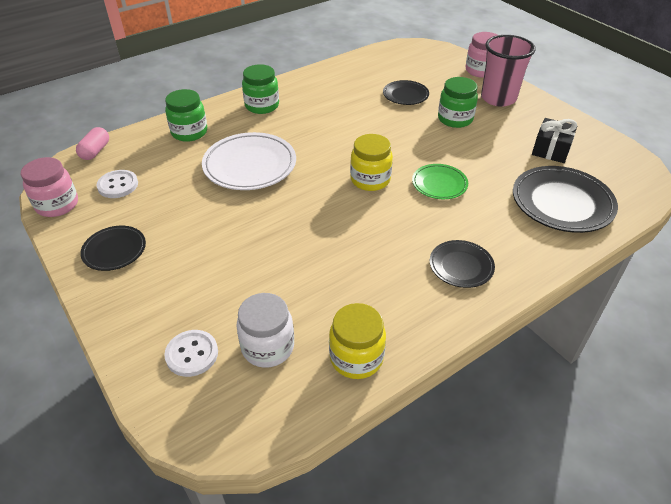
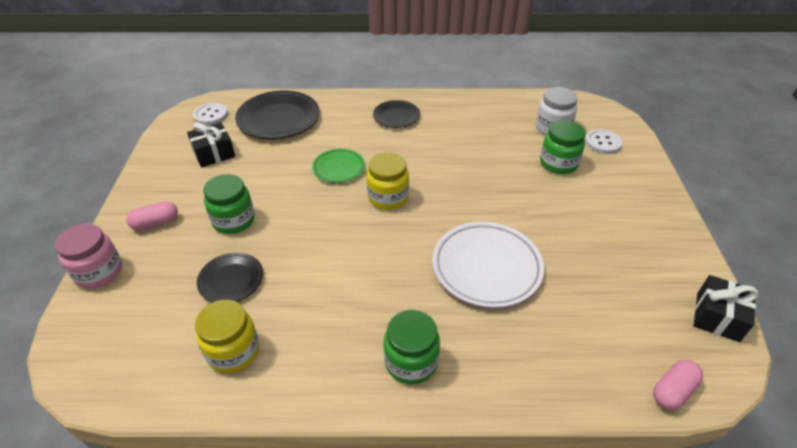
camera: 145 degrees left, 0 degrees up
(57, 205) = (717, 317): pink jar -> black gift
(114, 251) = (652, 234): black plate -> none
(118, 185) = (644, 312): white button -> white button (211, 115)
(189, 132) = (533, 360): green jar -> green jar (558, 163)
(356, 358) = (504, 105): yellow jar -> yellow jar (233, 351)
(498, 98) = (155, 223): pink cup -> pink capsule

